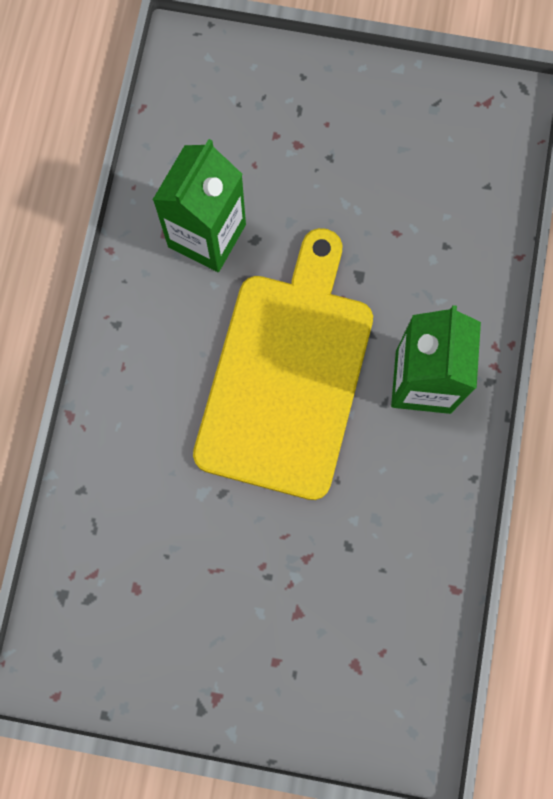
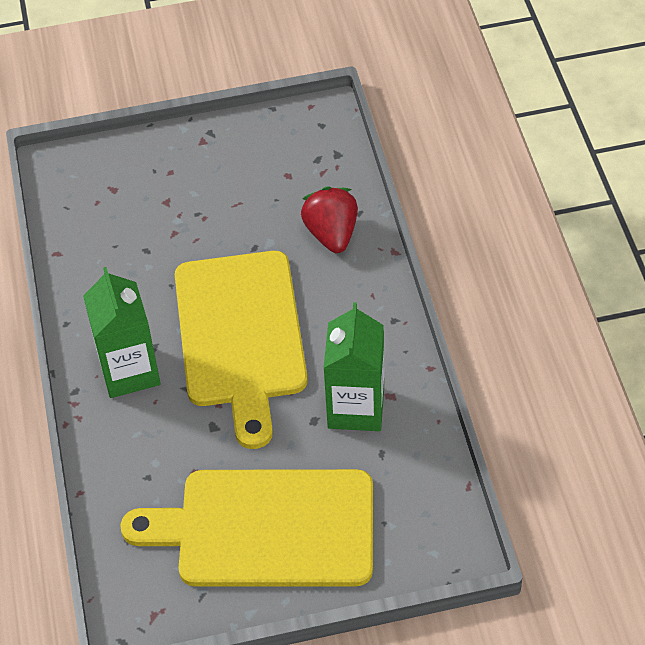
camera: 160 degrees right, 25 degrees down
(126, 472) = (331, 234): none -> red strawberry
(350, 143) = (267, 528): none -> yellow cutting board

